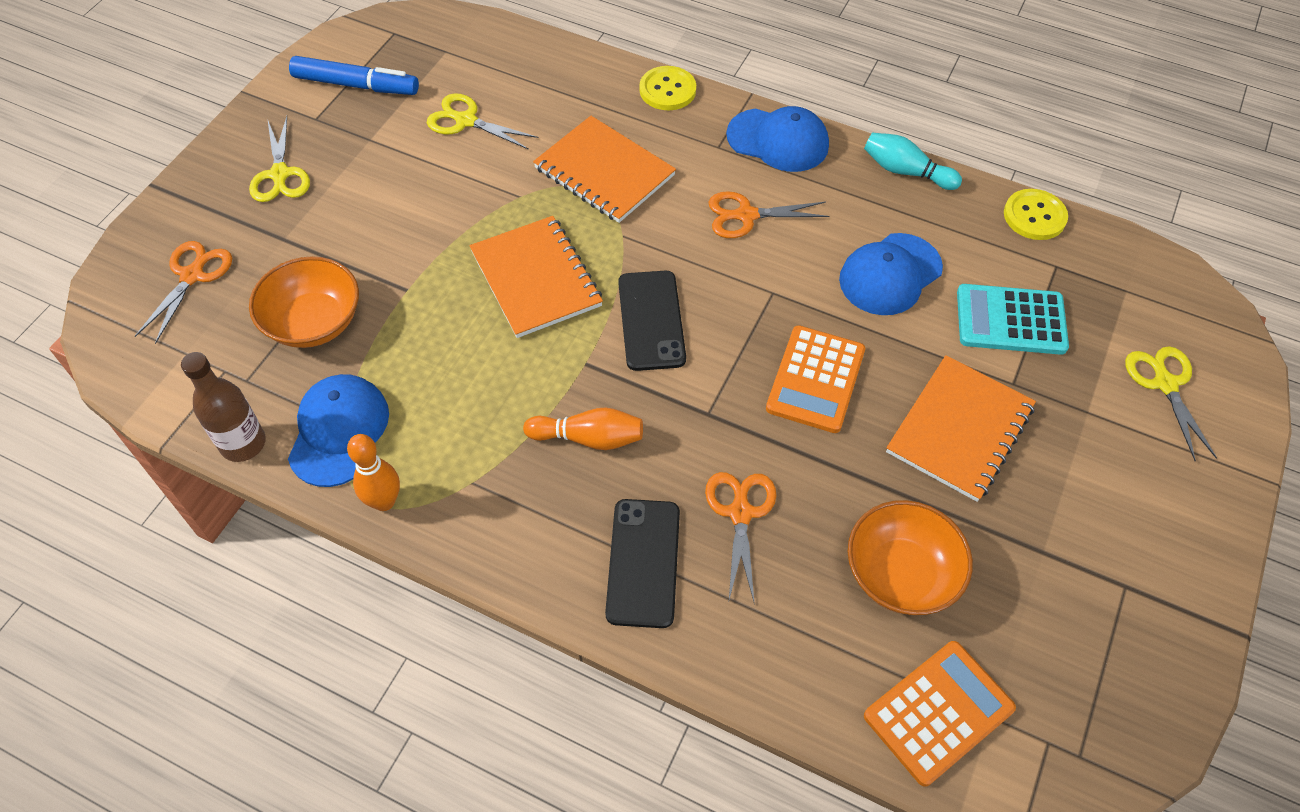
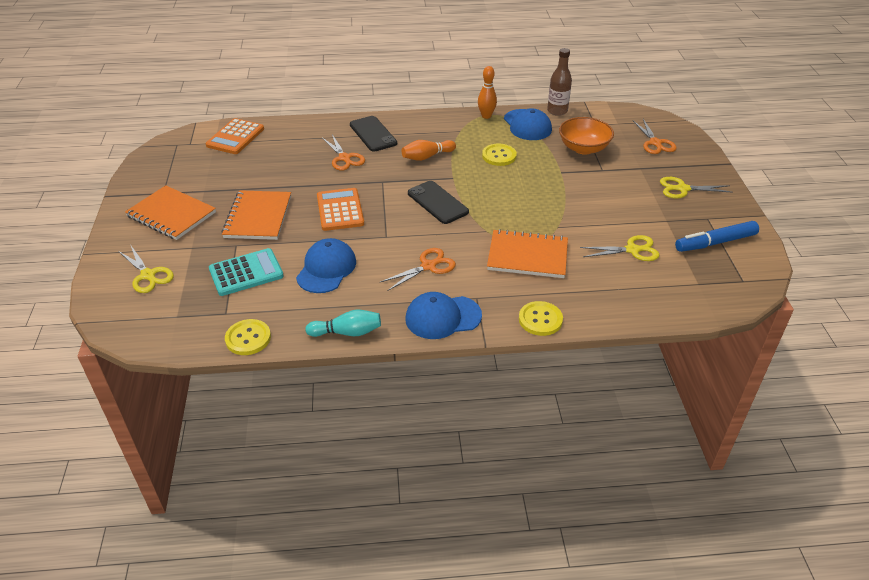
camera: 150 degrees right, 15 degrees down
(280, 174) = (682, 189): yellow scissors -> yellow scissors turned 45 degrees counterclockwise
(466, 375) = (499, 156): none -> yellow button
(536, 278) = (508, 197): orange notebook -> orange notebook (171, 214)
(900, 574) = (266, 164): orange bowl -> none

